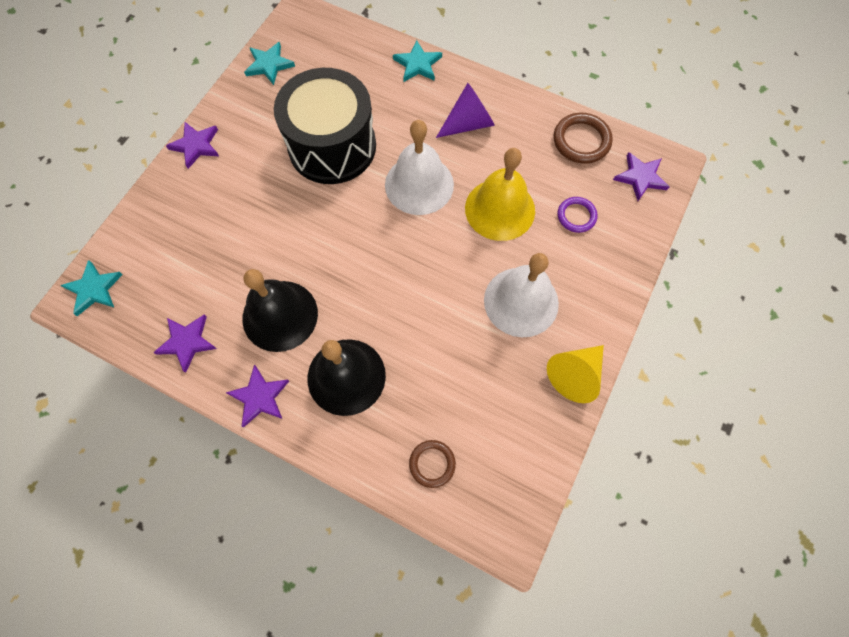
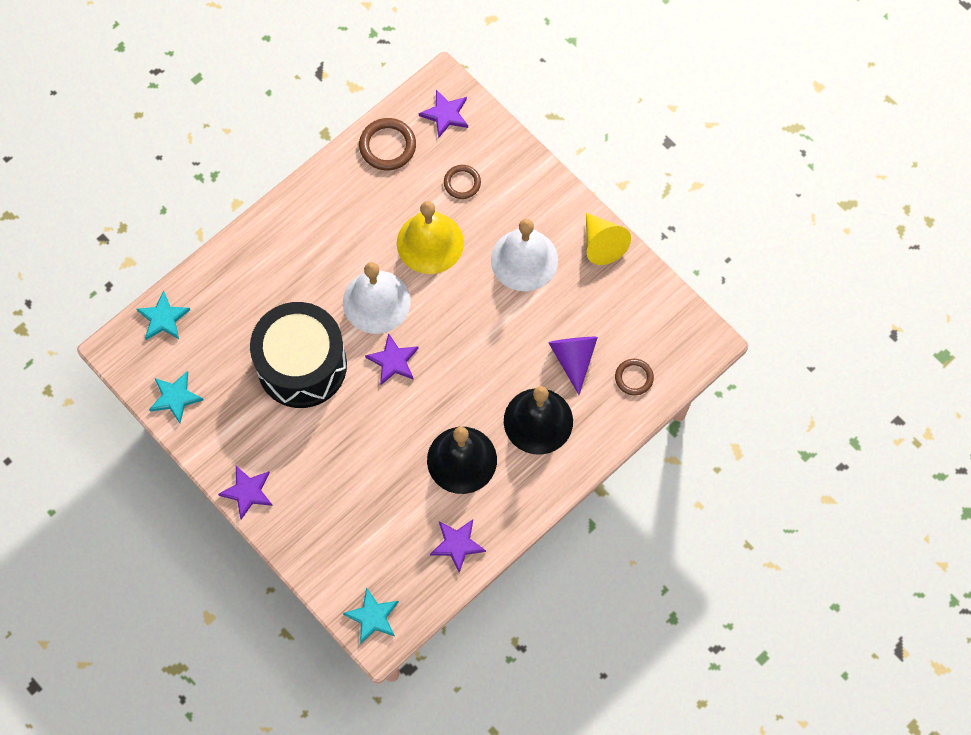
camera: 70 degrees left, 0 degrees up
(260, 397) = (530, 495): purple star -> purple star (393, 361)
(417, 64) = (237, 256): turquoise star -> turquoise star (163, 318)
(468, 123) = (327, 235): purple cone -> purple cone (573, 359)
(576, 216) = (462, 183): purple ring -> brown ring

